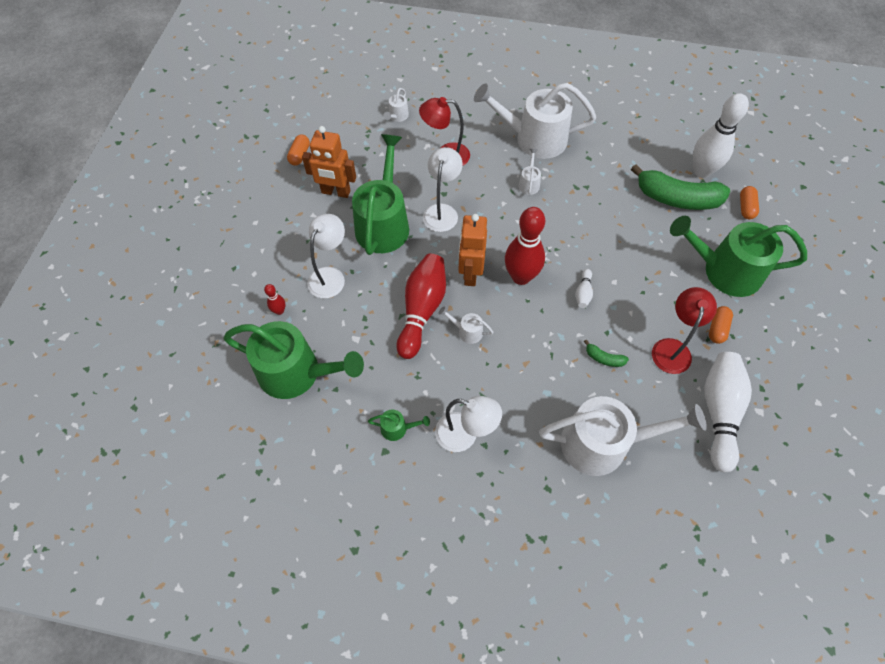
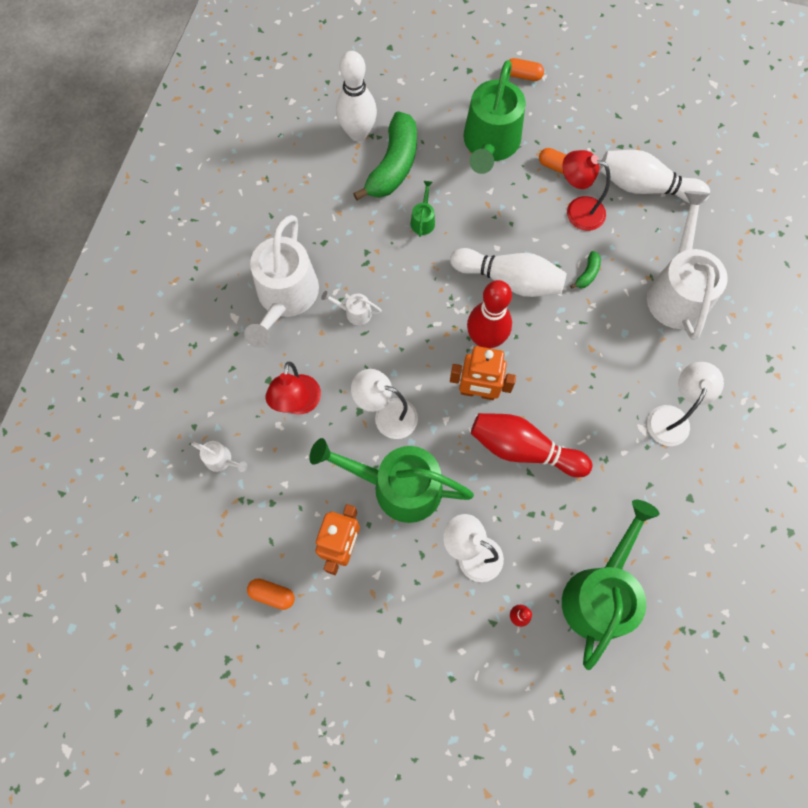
camera: 85 degrees left, 10 degrees up
(397, 428) = (665, 484): green watering can -> green watering can (423, 220)
(467, 331) = (552, 403): white watering can -> none
(583, 293) = (509, 280): white bowling pin -> white bowling pin, size x2.27
(746, 207) = (412, 105): orange capsule -> orange capsule (523, 75)

